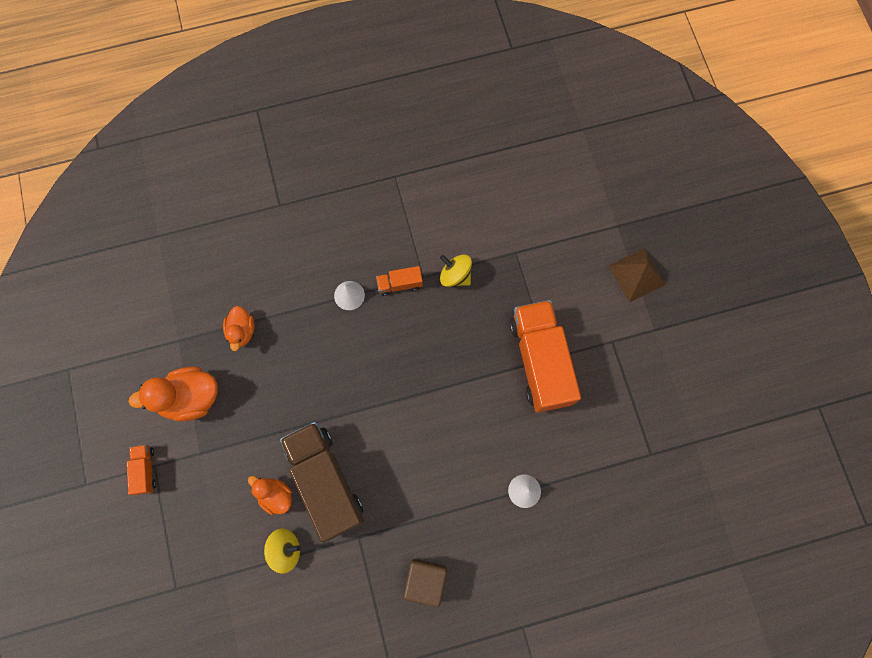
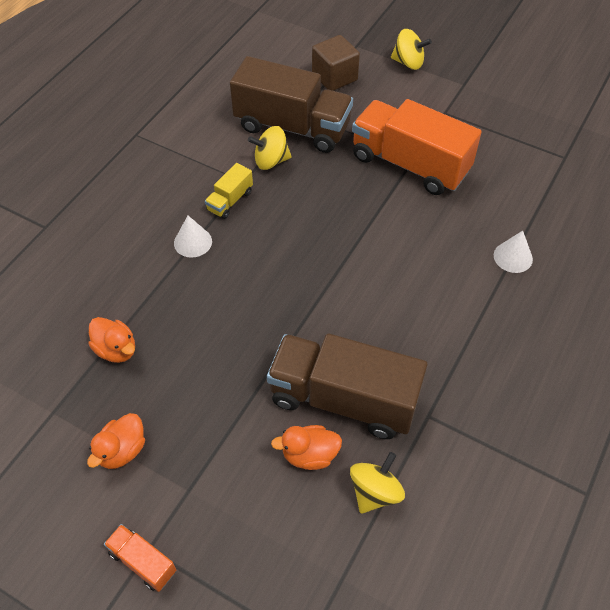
camera: 45 degrees left, 20 degrees down
(190, 398) = (122, 450): orange duck -> orange duck, size x0.59
(400, 284) = (230, 201): orange truck -> yellow truck
(425, 580) = (525, 393): brown cube -> brown cube (334, 77)
(497, 259) = (292, 127): none -> brown truck
(637, 275) = (408, 63): brown pyramid -> yellow spinning top

